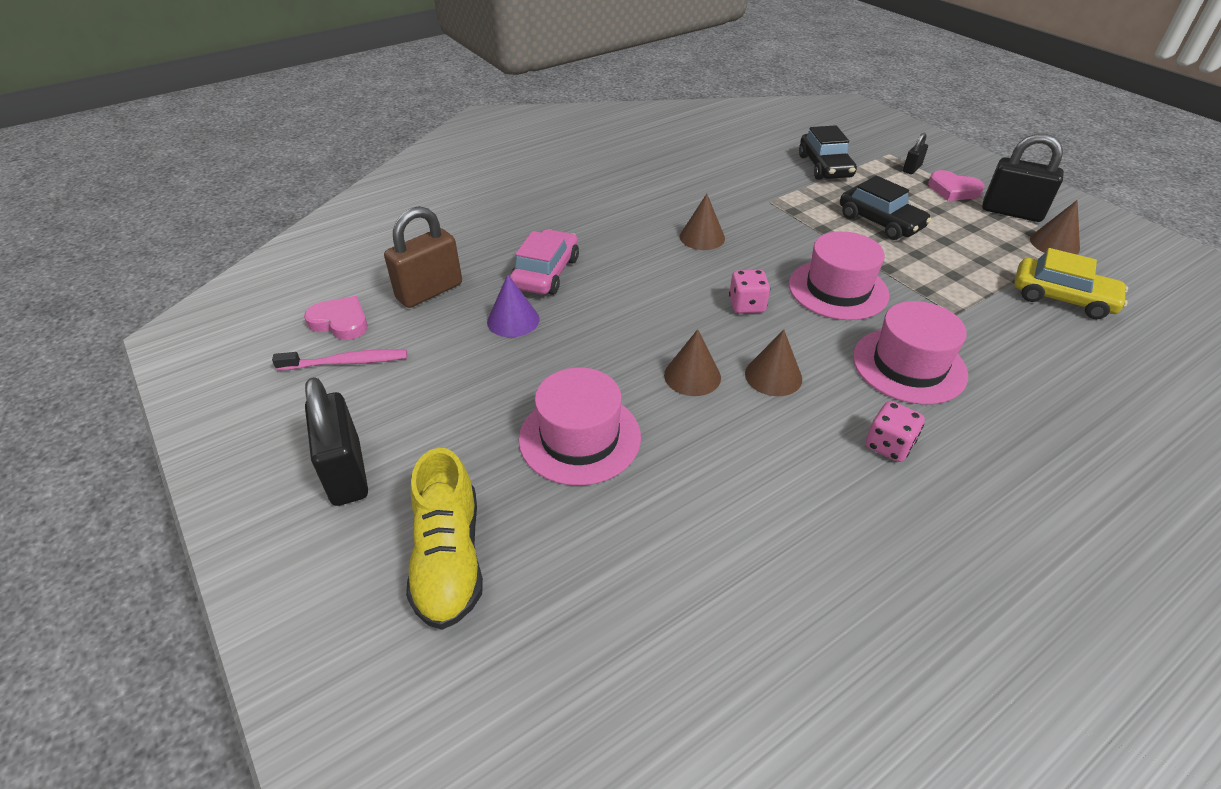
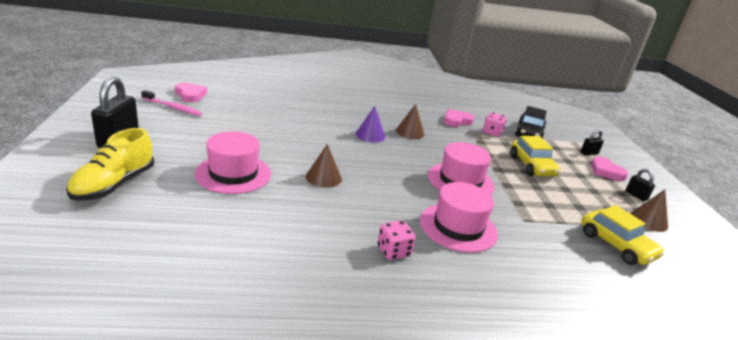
camera: 25 degrees right, 15 degrees down
(429, 291) = (243, 100): brown padlock -> none
(513, 320) = (266, 123): purple cone -> purple cone (370, 135)
(546, 273) = (307, 114): pink car -> none
(731, 187) = (456, 121): none -> pink heart
(746, 305) = (395, 165): pink dice -> pink dice (492, 133)
(773, 376) = (368, 196): brown cone -> none
(880, 222) = (532, 166): black car -> yellow car
(1011, 212) = (636, 195): black padlock -> black padlock, size x0.50

